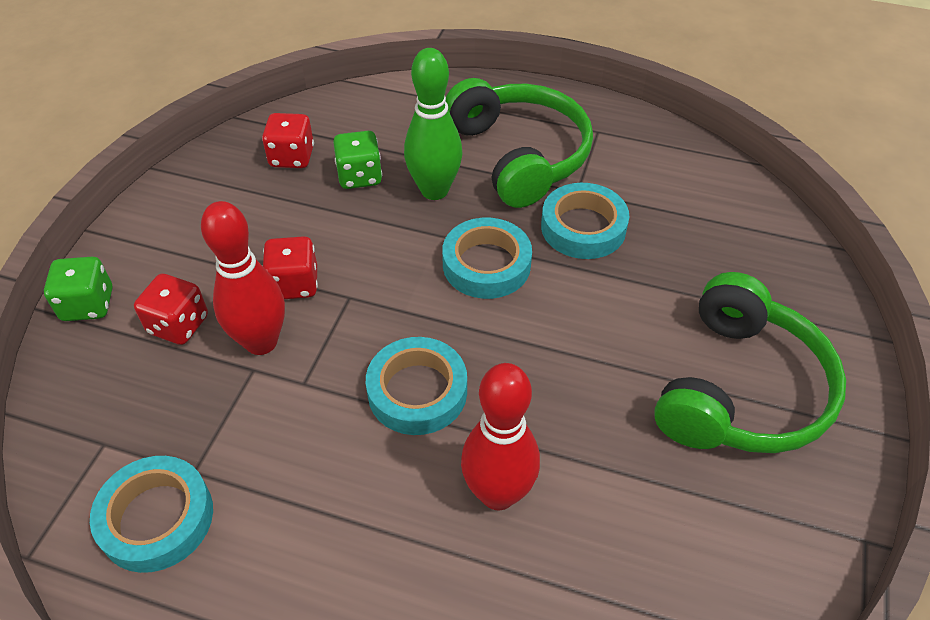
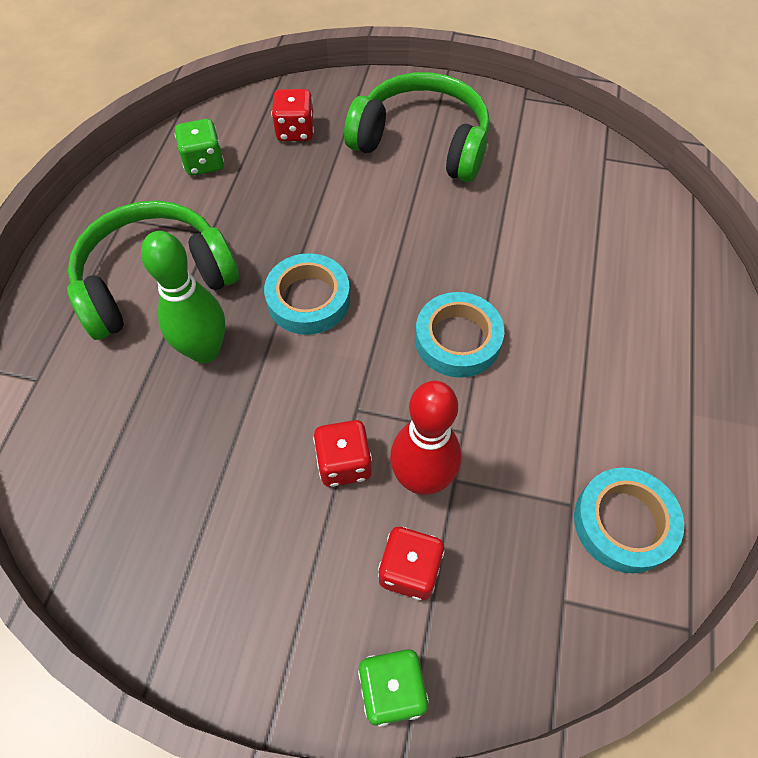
camera: 95 degrees left, 10 degrees up
(292, 157) = (138, 508): red dice -> red dice (295, 131)
(359, 176) = (178, 426): green dice -> green dice (204, 163)
(498, 493) = (538, 279): red bowling pin -> none
(583, 227) = (259, 229): turquoise tape -> none

